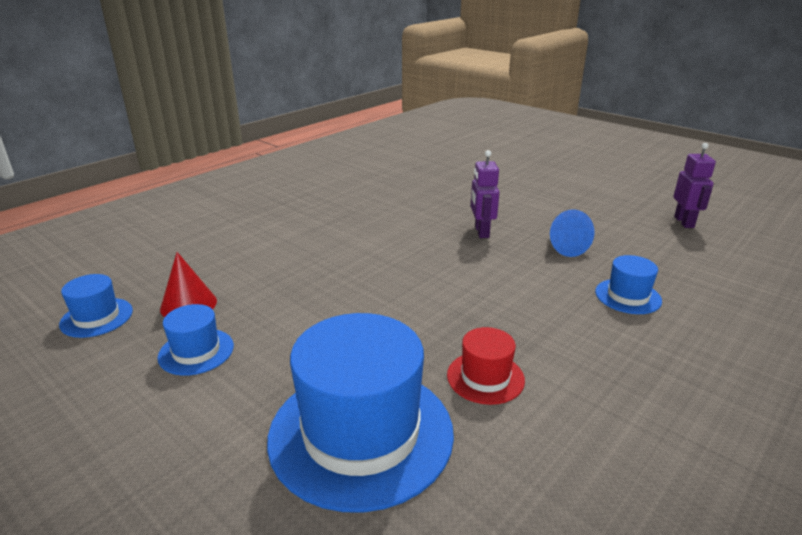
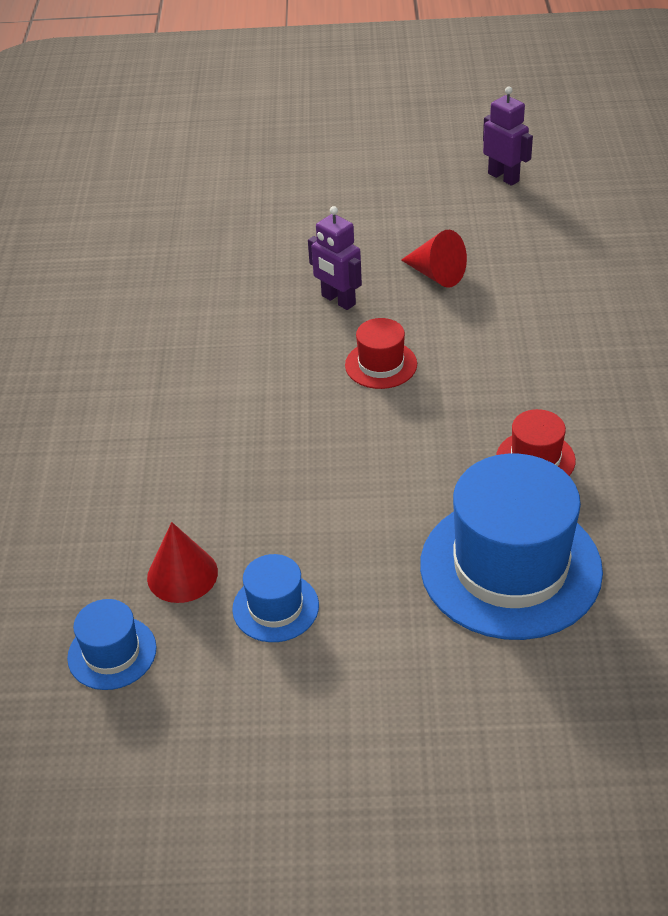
camera: 40 degrees left, 15 degrees up
(459, 271) = (381, 364): none -> red hat
(564, 246) = (436, 274): blue cone -> red cone
(628, 296) = (548, 305): blue hat -> none

